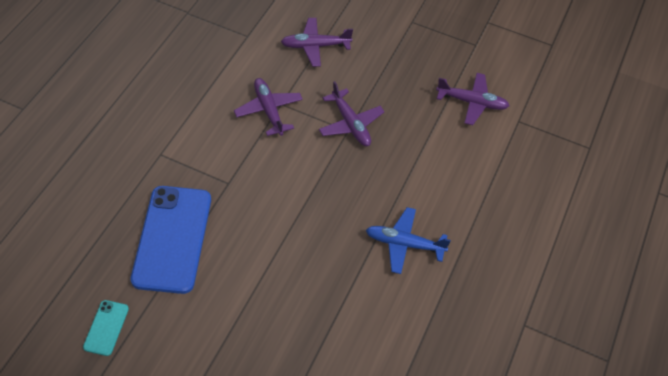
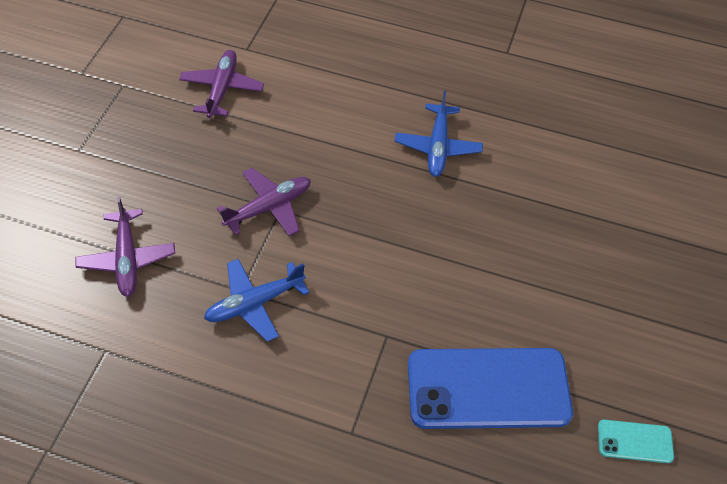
camera: 95 degrees left, 0 degrees up
(269, 110) = (254, 303): purple plane -> blue plane

